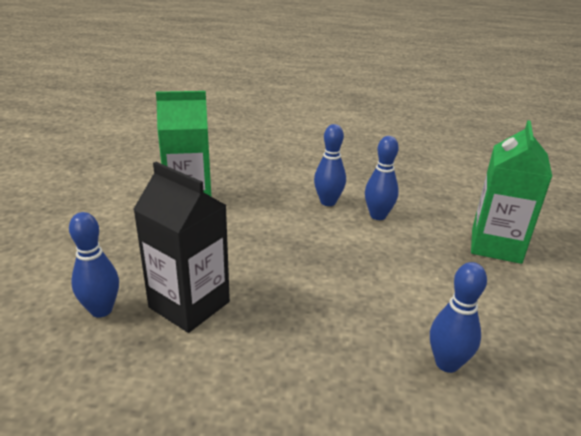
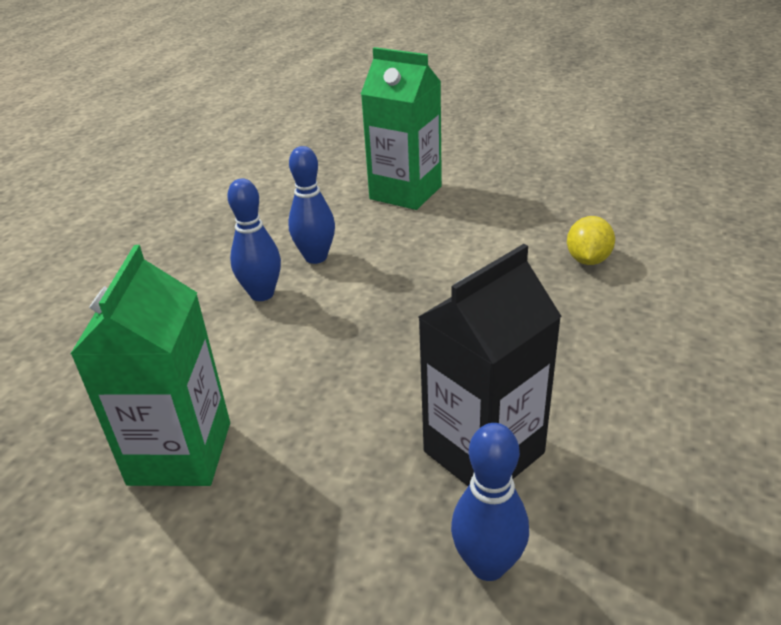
camera: 75 degrees left, 5 degrees up
(447, 363) = (588, 260): blue bowling pin -> yellow lemon

